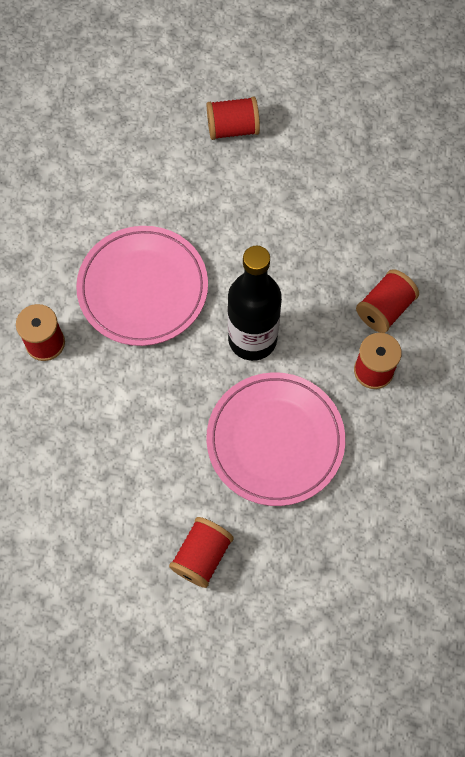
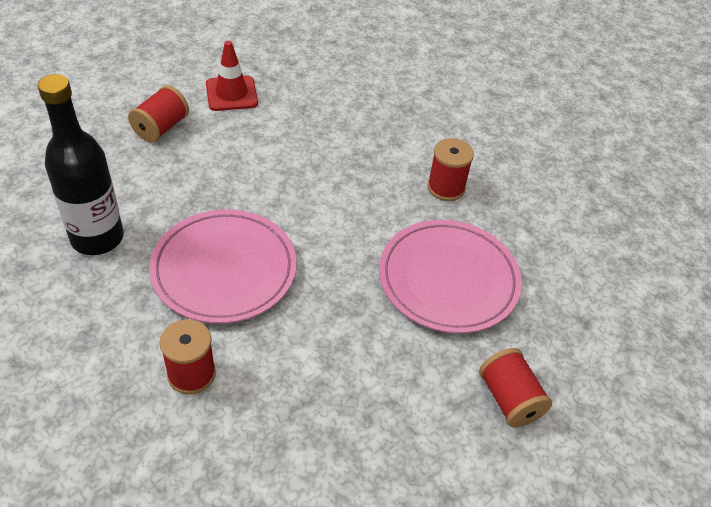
camera: 55 degrees left, 20 degrees down
(252, 339) = (347, 234): black bottle -> black bottle (97, 238)
(319, 138) = (231, 94): none -> red traffic cone
(384, 309) = (403, 151): red spool -> none

